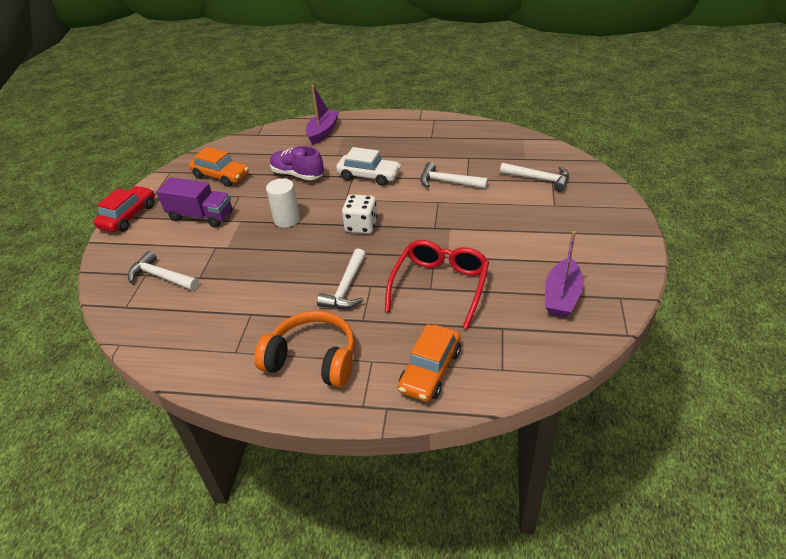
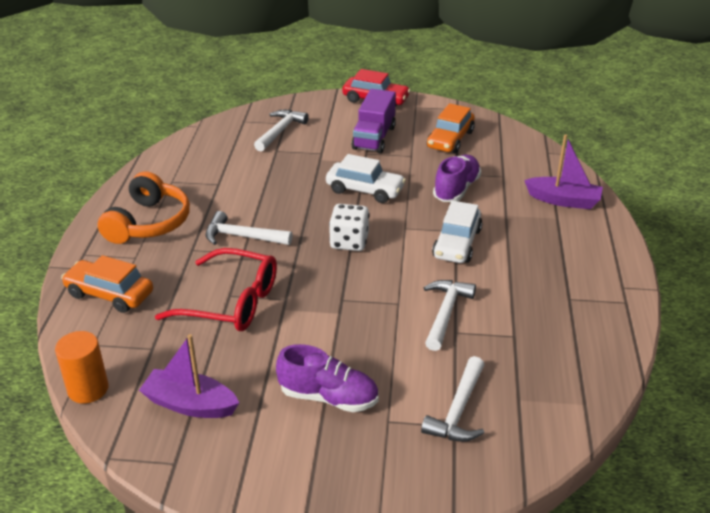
camera: 85 degrees right, 5 degrees down
(287, 219) = (365, 190): white cylinder -> white car
(539, 229) = (328, 397): none -> purple shoe
(559, 361) = (88, 389): none -> orange cylinder

